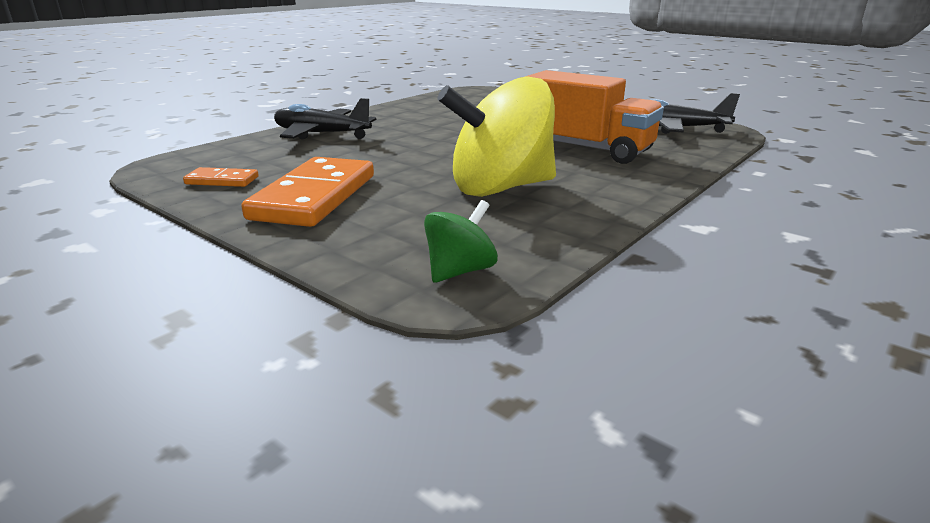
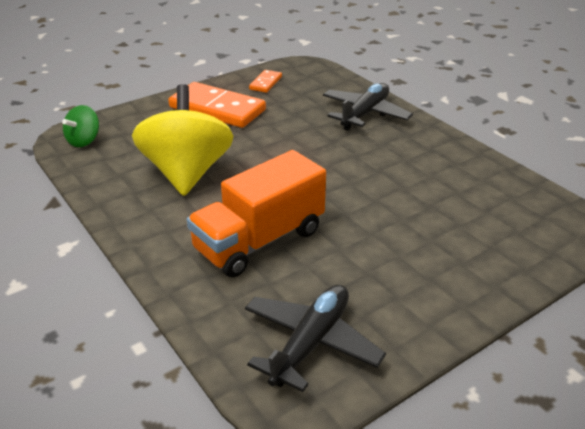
camera: 105 degrees right, 10 degrees up
(460, 271) = (84, 141): green spinning top -> green spinning top turned 60 degrees clockwise

